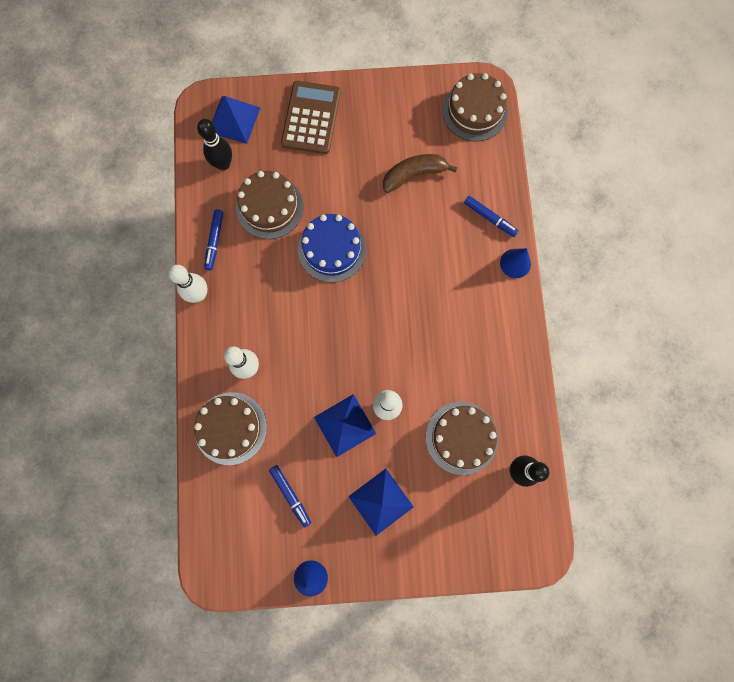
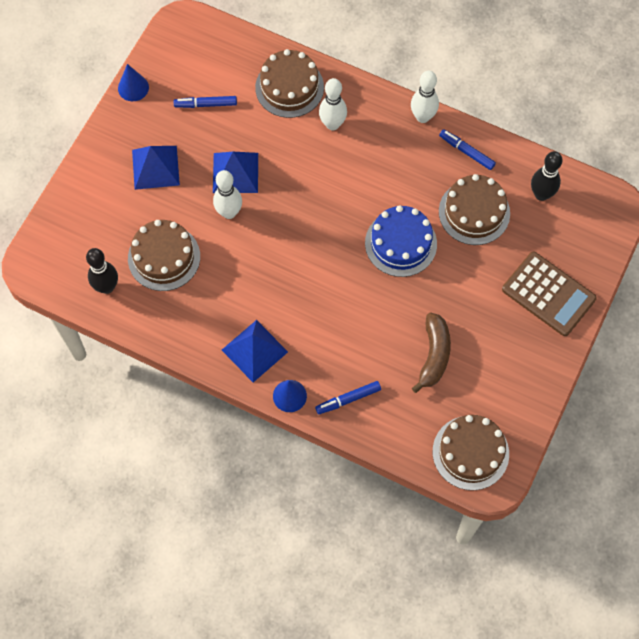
camera: 120 degrees right, 10 degrees down
(234, 120) = (584, 225): blue pyramid -> blue pyramid (254, 351)

